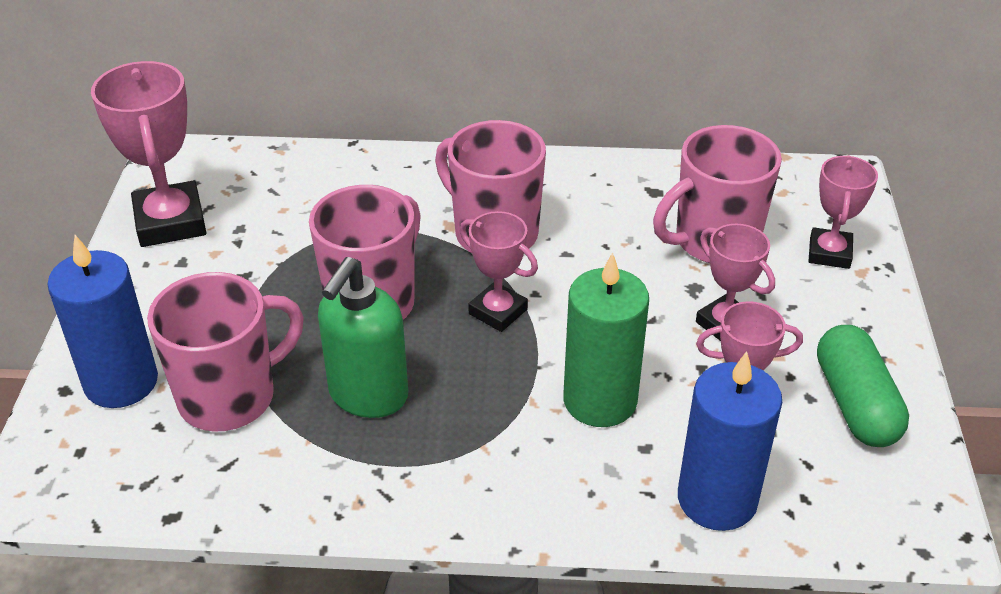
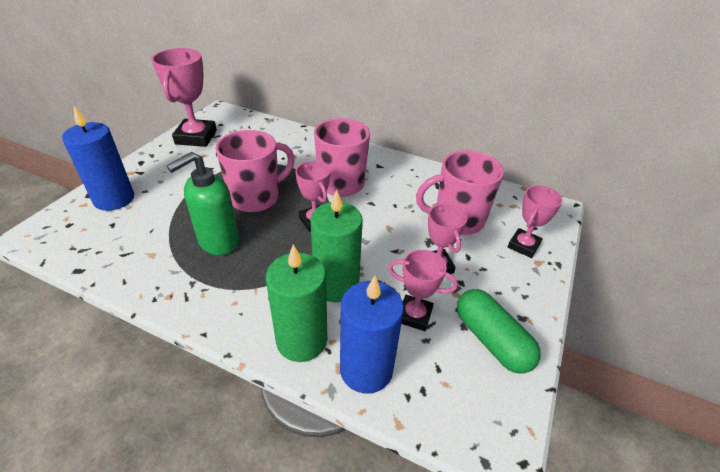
camera: 20 degrees right, 0 degrees up
(230, 397) = (154, 221): pink mug -> none
(604, 493) = (301, 340): none -> green candle
(855, 403) = (491, 340): green capsule -> green capsule turned 45 degrees counterclockwise

